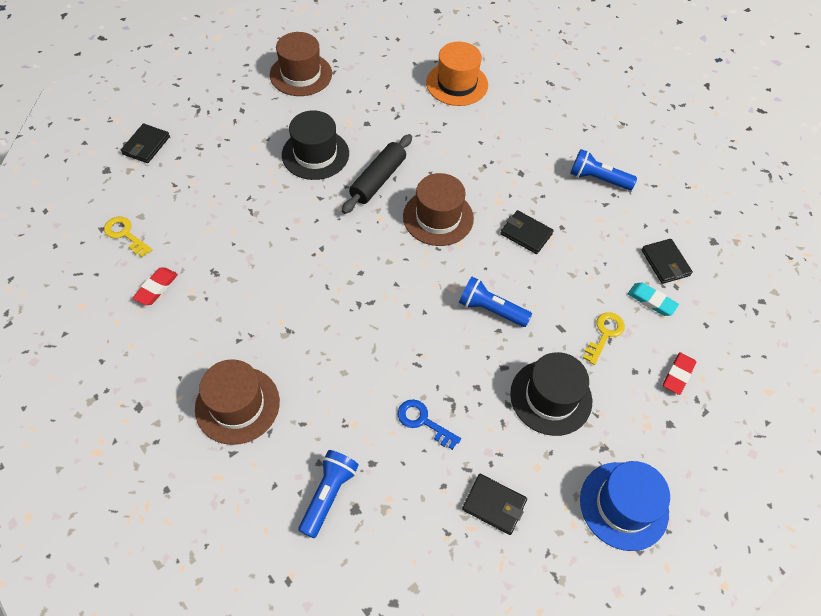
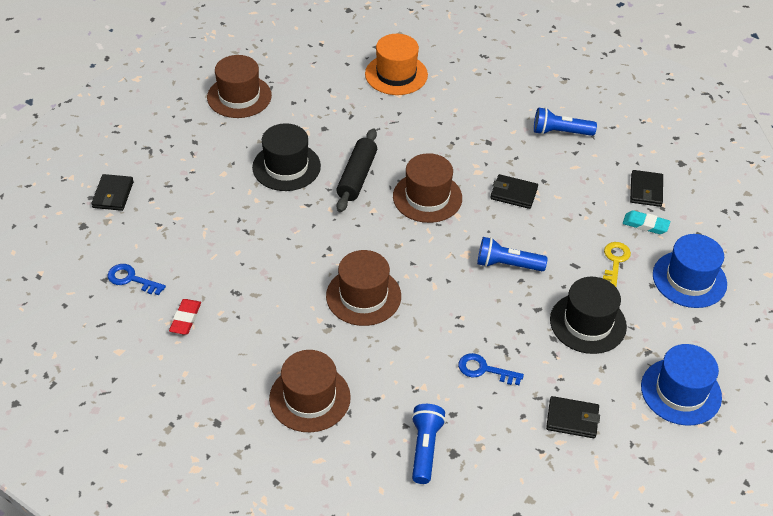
camera: 15 degrees left, 10 degrees down
(125, 234) = (131, 279): yellow key -> blue key
(334, 307) = (363, 296): none -> brown hat
(665, 263) = (646, 190): black wallet -> black wallet turned 45 degrees clockwise
(678, 375) = (689, 279): red eraser -> blue hat

